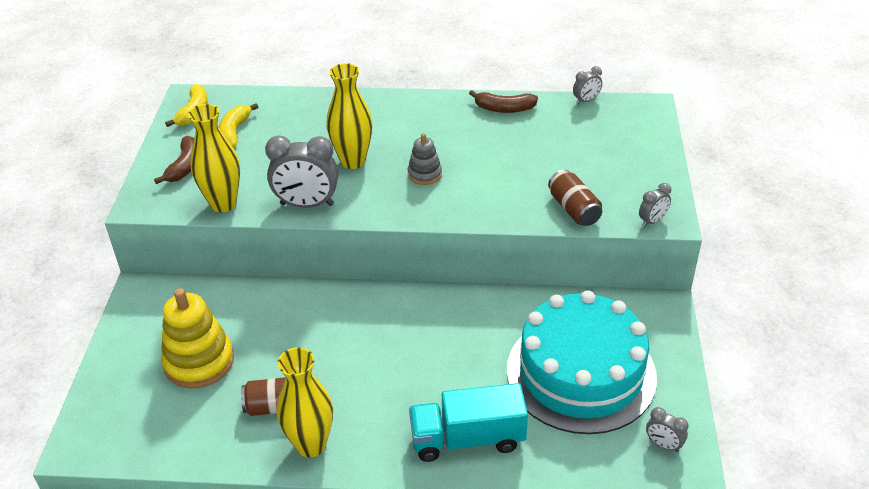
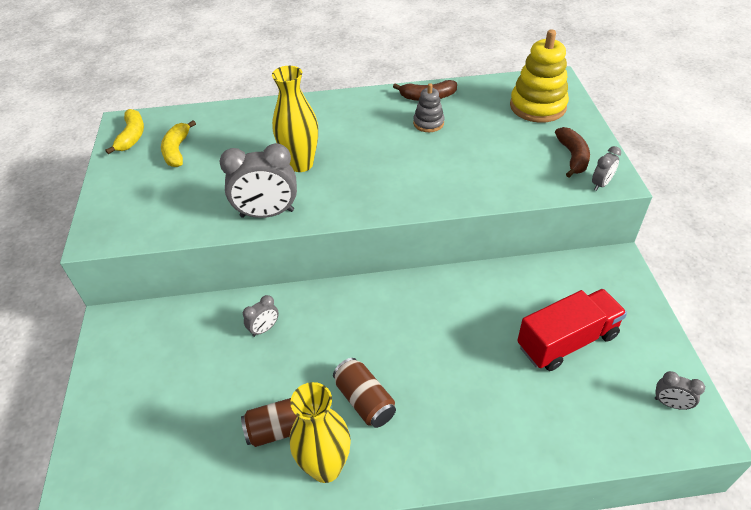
camera: 10 degrees left, 5 degrees up
(185, 166) = (134, 191): brown banana -> brown banana (572, 157)
(199, 362) = (187, 392): yellow stacking toy -> yellow stacking toy (537, 106)
(223, 204) = (182, 225): yellow vase -> none
(424, 174) = (374, 168): grey stacking toy -> grey stacking toy (428, 123)
(467, 439) = (482, 431): turquoise truck -> none
(574, 209) = (525, 183): brown can -> brown can (365, 400)
(581, 373) = (567, 341): turquoise cake -> red truck
(586, 100) = (498, 81): grey clock -> grey clock (264, 329)

